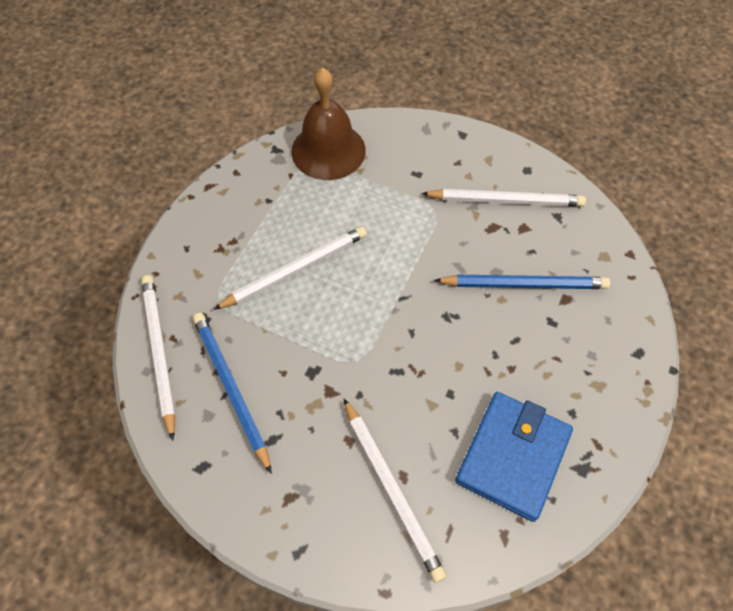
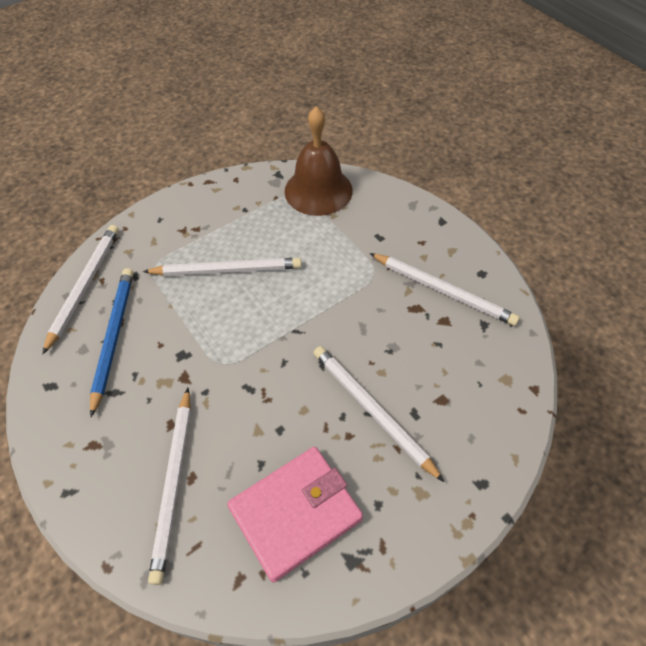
camera: 30 degrees right, 5 degrees down
(513, 456) = (295, 513): blue wallet -> pink wallet
(516, 337) = (372, 410): none -> white pencil
(524, 284) = (411, 369): blue pencil -> none

